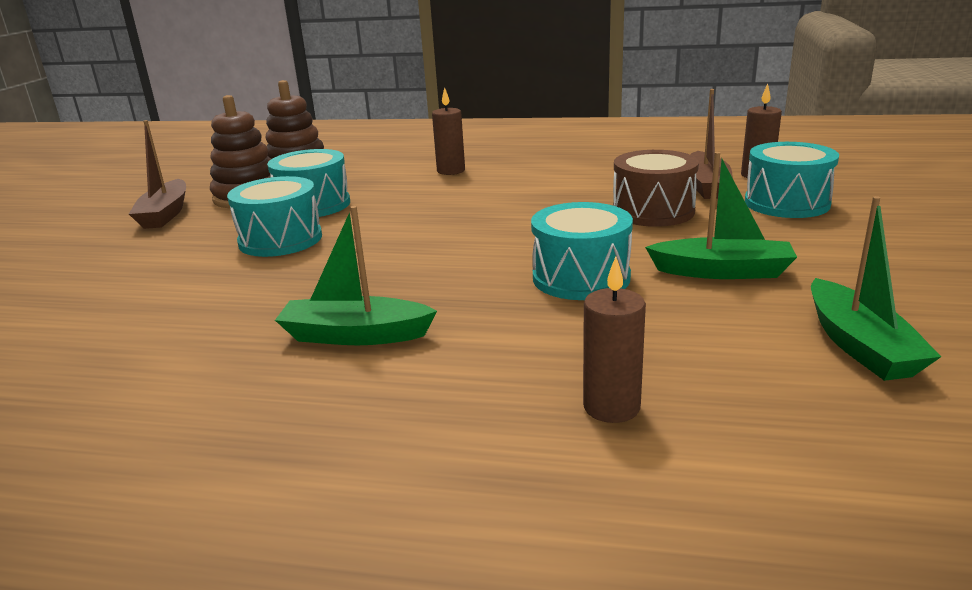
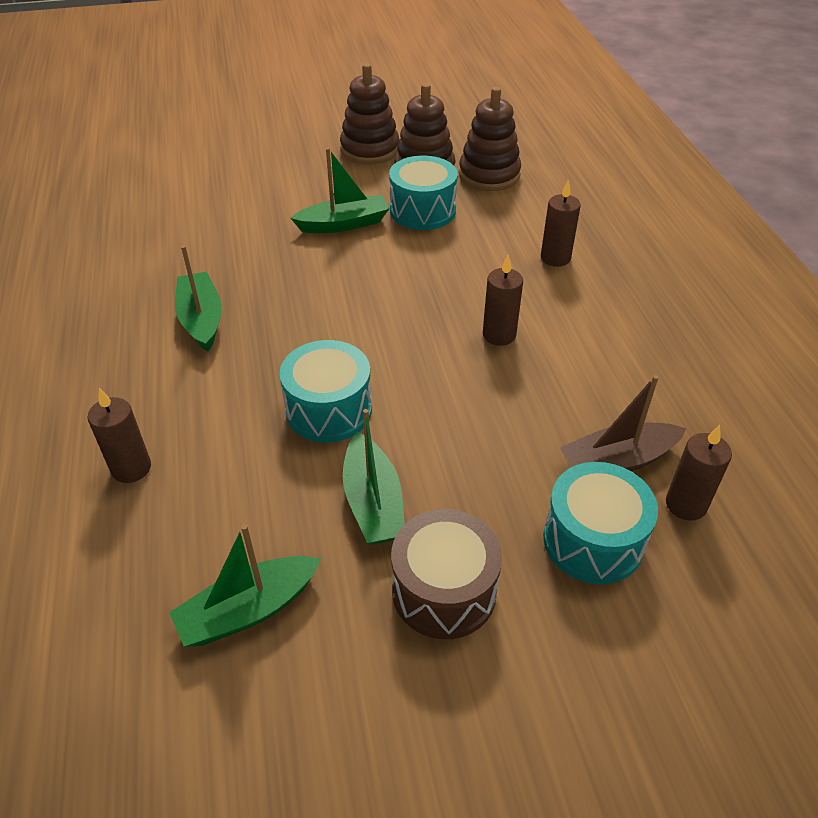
camera: 65 degrees right, 20 degrees up
(165, 214) = (370, 150): brown boat -> brown stacking toy
(280, 240) = (344, 224): turquoise drum -> green boat
(531, 200) = (499, 335): none -> brown candle
(653, 211) = (510, 429): brown drum -> brown drum (444, 591)

